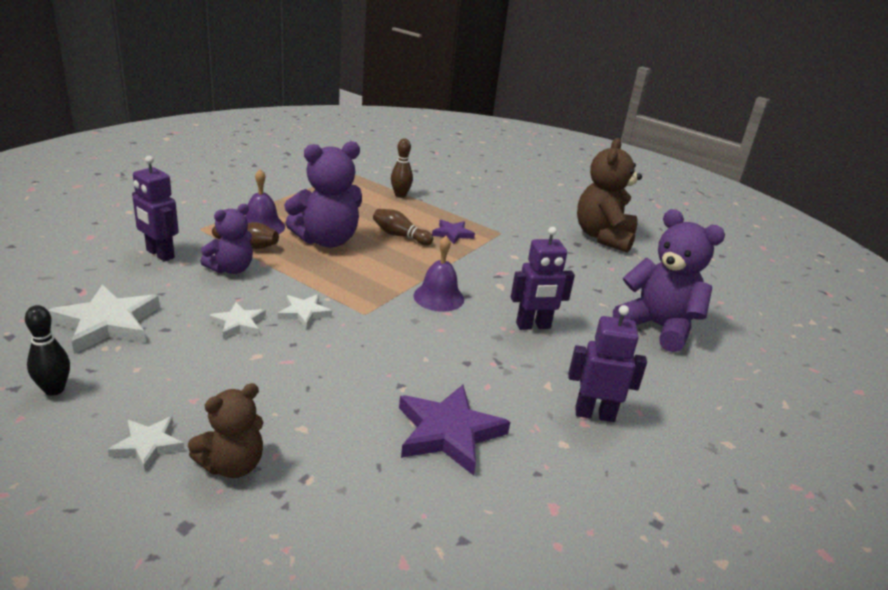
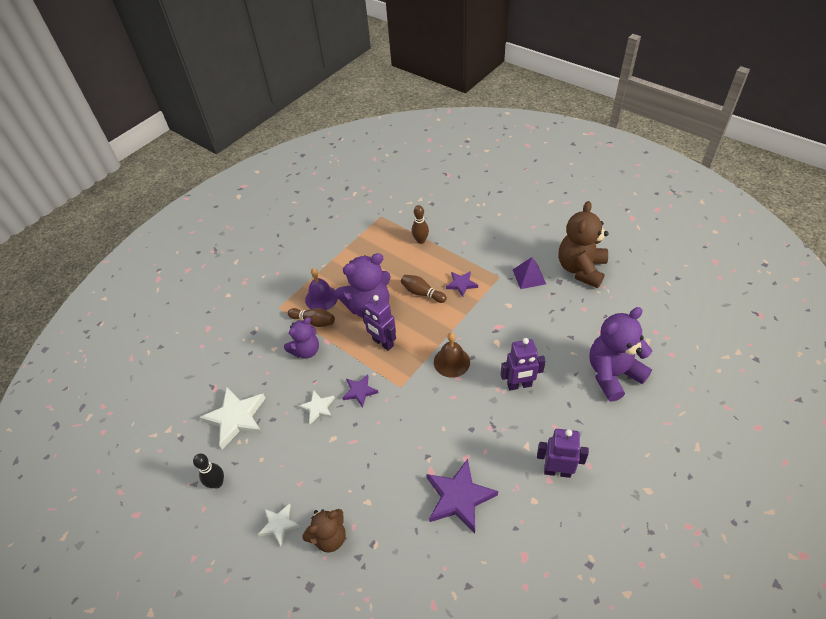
camera: 10 degrees right, 20 degrees up
(160, 254) = (256, 341): purple robot -> purple robot (382, 343)
(304, 313) = (359, 391): white star -> purple star
(438, 297) = (451, 362): purple bell -> brown bell
(539, 236) = (529, 276): none -> purple pyramid
(658, 327) = (613, 374): purple teddy bear -> purple teddy bear turned 75 degrees counterclockwise

